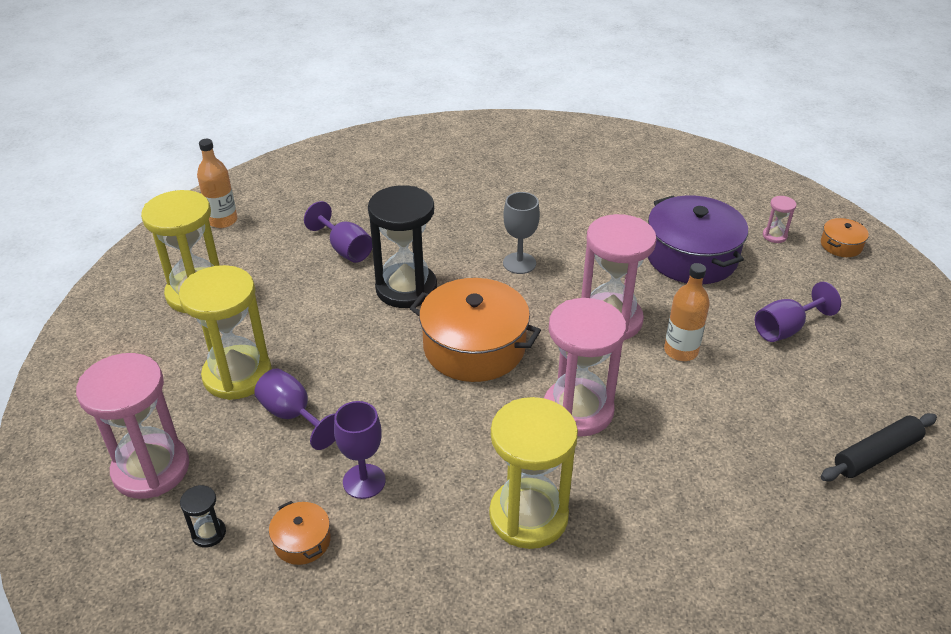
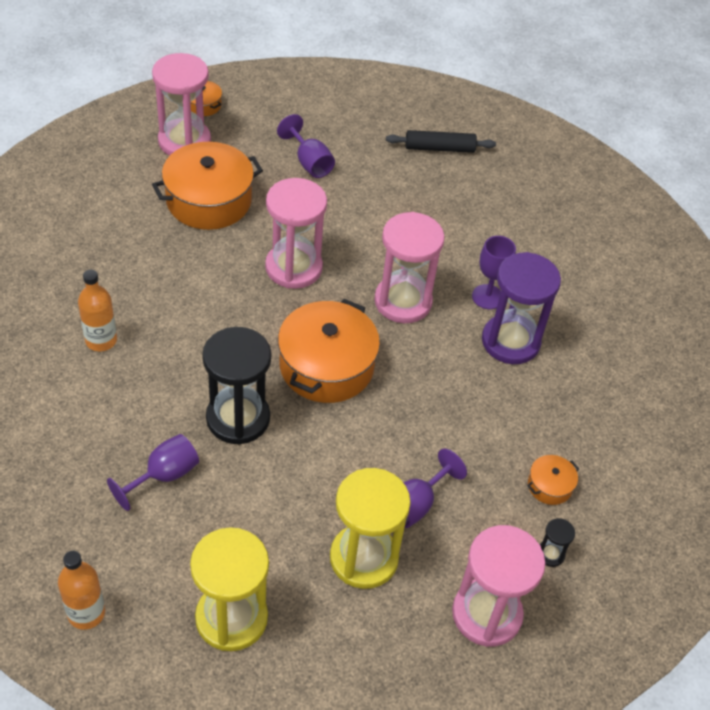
camera: 95 degrees left, 10 degrees up
(364, 481) = (487, 446): purple goblet -> purple goblet (487, 297)
(519, 263) = (205, 324): grey goblet -> none
(528, 516) = (510, 341): yellow hourglass -> purple hourglass
(681, 351) = (334, 229): orange bottle -> orange bottle (101, 340)
(691, 256) = (209, 200): purple pot -> orange pot
(774, 236) = (184, 141): pink hourglass -> pink hourglass, size x2.38
(876, 455) = (439, 148): black rolling pin -> black rolling pin turned 60 degrees counterclockwise

